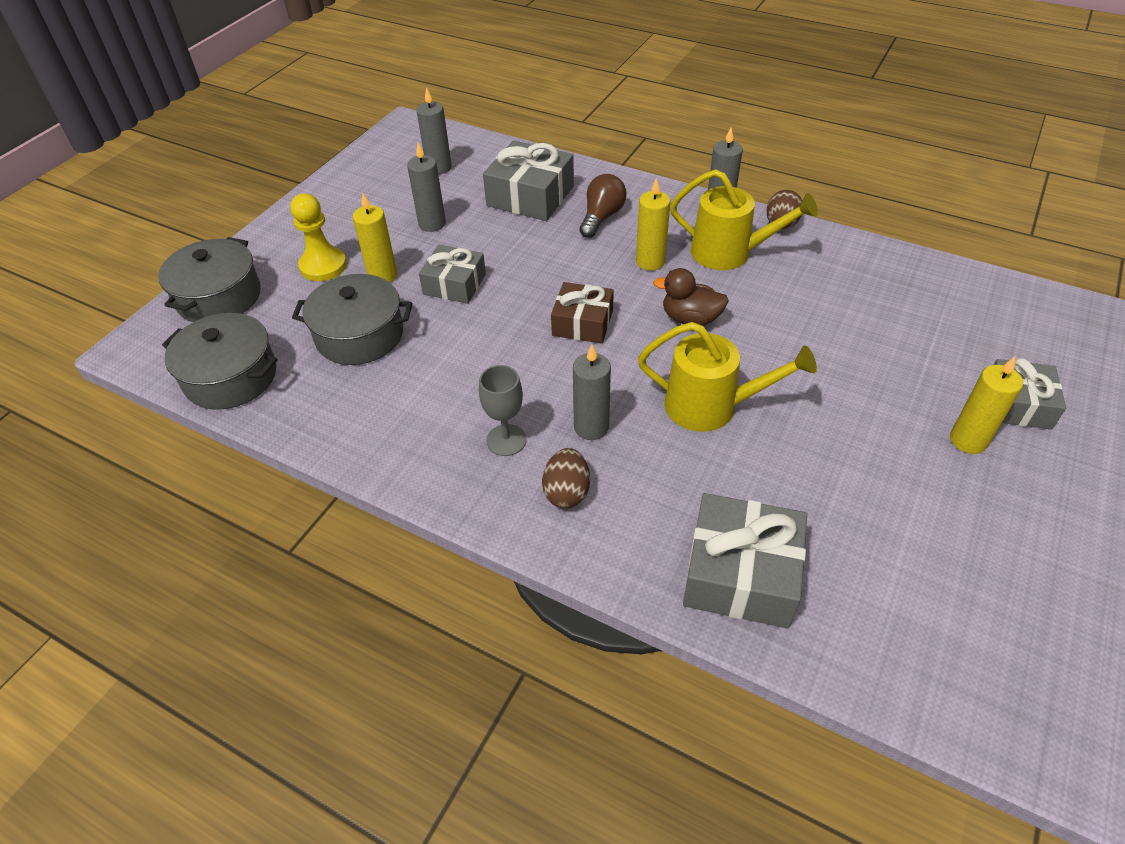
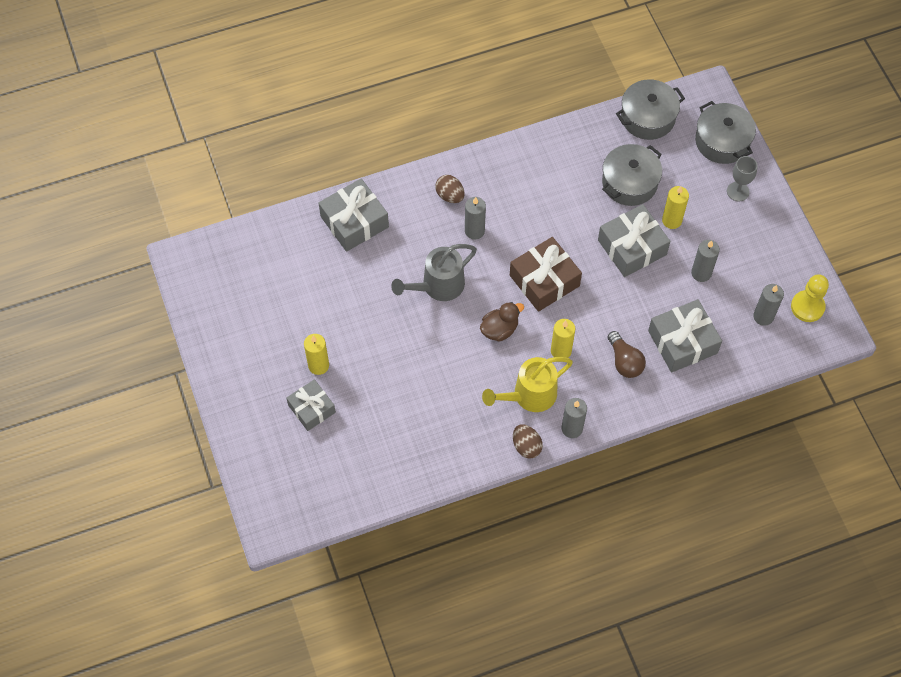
camera: 130 degrees right, 15 degrees up
(323, 266) = (708, 199): yellow pawn -> yellow pawn (807, 307)
(454, 284) = (632, 247): grey gift -> grey gift, size x1.53
(506, 440) = (500, 195): grey goblet -> grey goblet (738, 191)
(582, 323) = (544, 280): brown gift -> brown gift, size x1.53
(712, 407) = (438, 286): yellow watering can -> grey watering can

